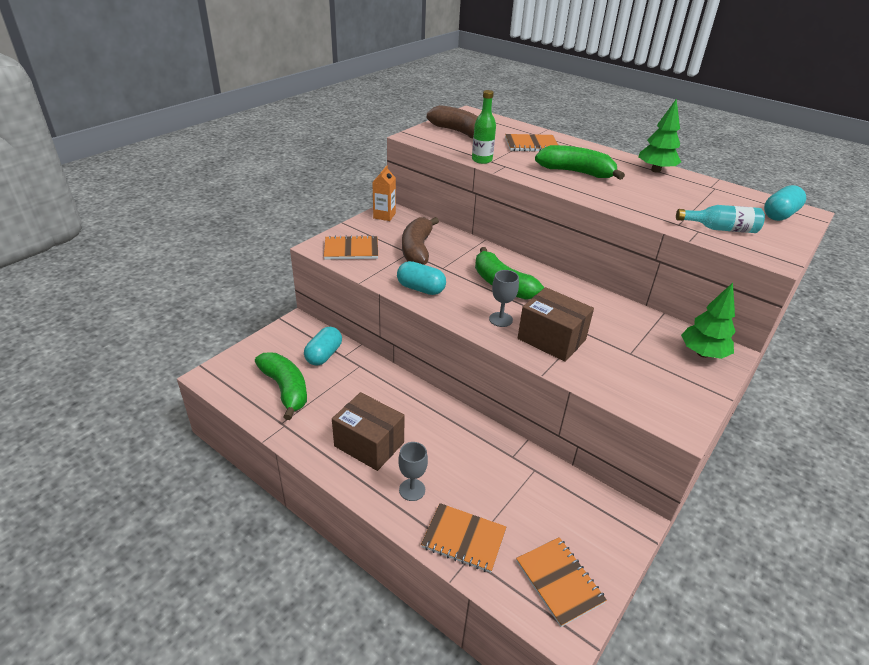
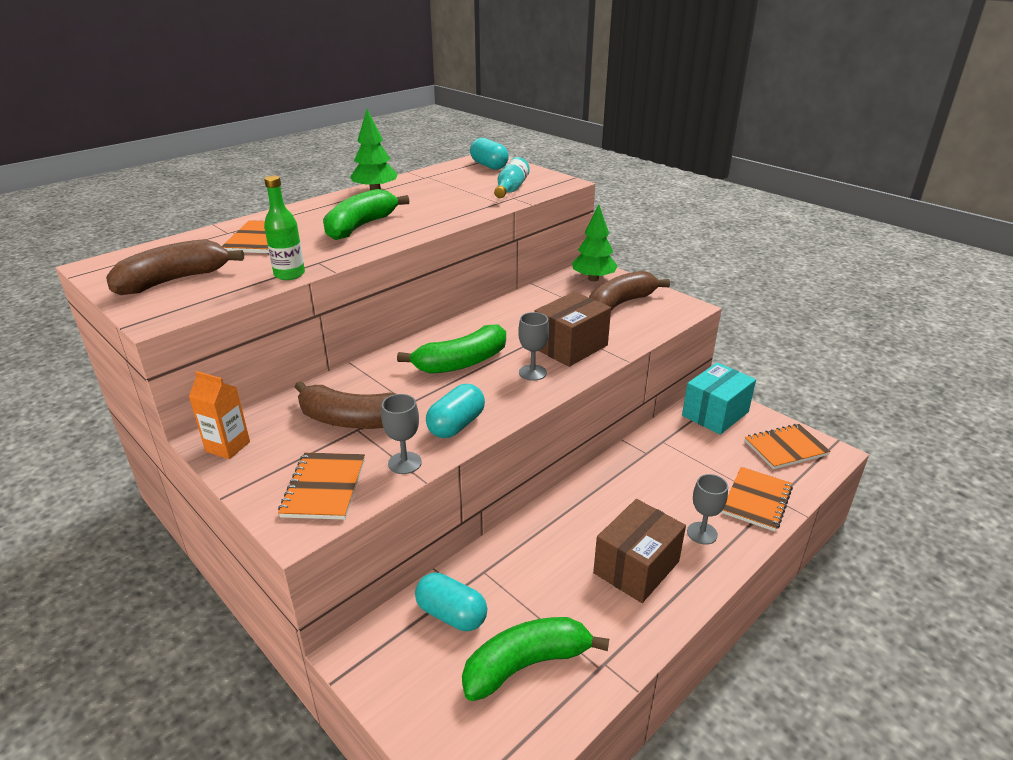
camera: 80 degrees left, 5 degrees down
(377, 273) = (404, 463): none -> grey goblet
(600, 519) = (715, 414): none -> turquoise box
(656, 372) = (620, 303): none -> brown banana

